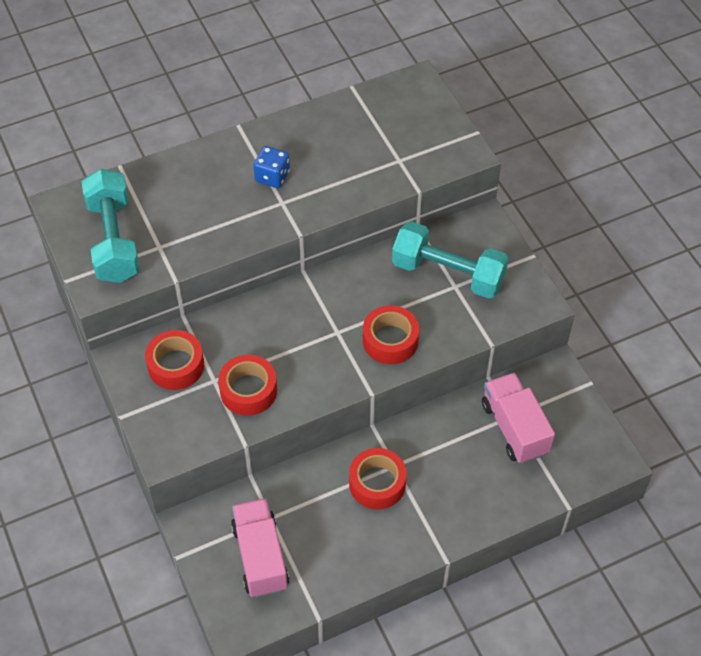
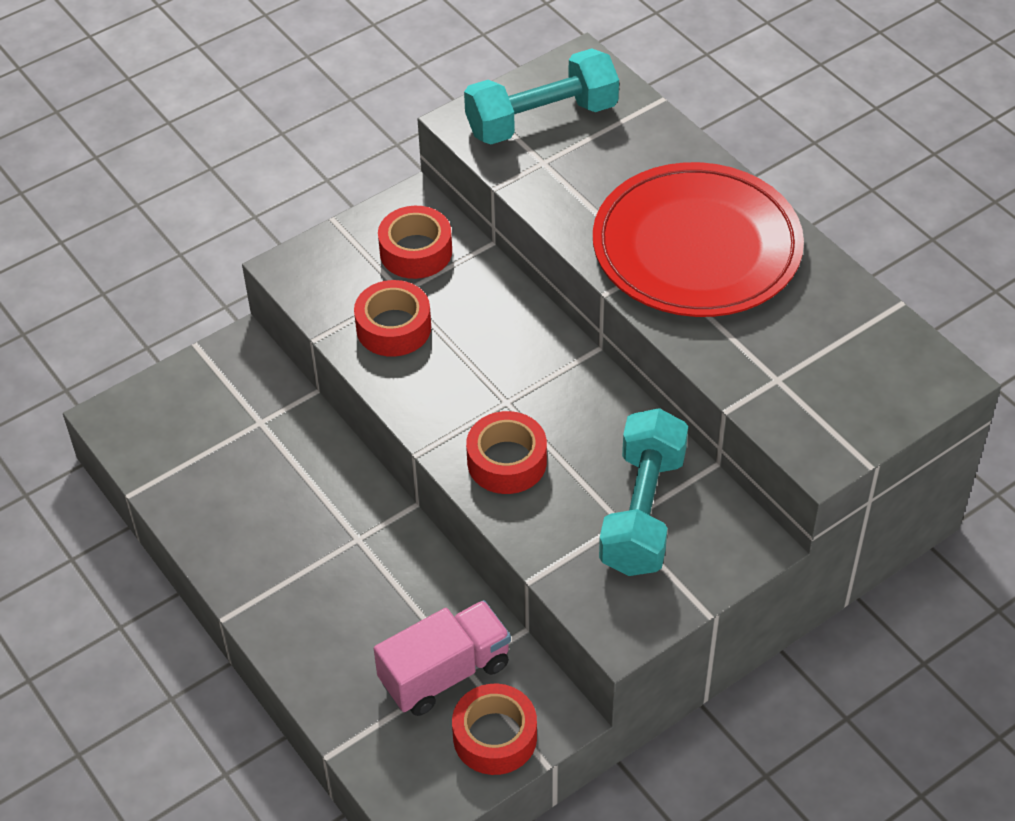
camera: 80 degrees right, 5 degrees down
(260, 556) = (205, 422): pink truck -> none
(272, 176) = (696, 247): blue dice -> red plate
(377, 483) = (327, 524): red tape -> red tape (495, 737)

